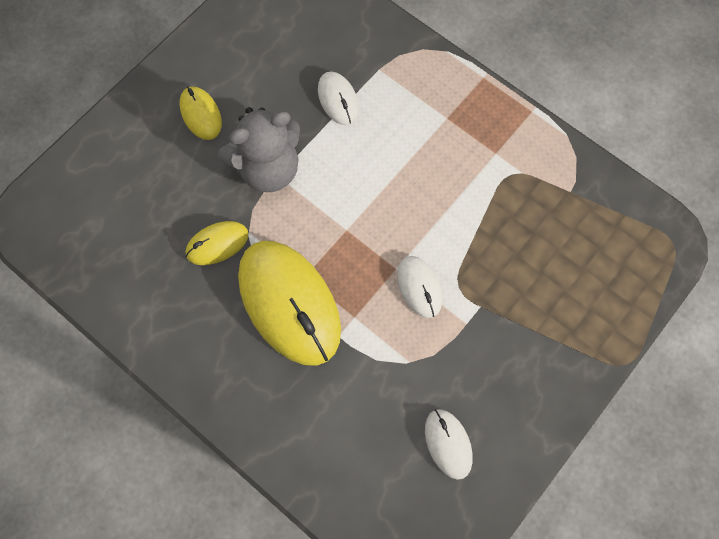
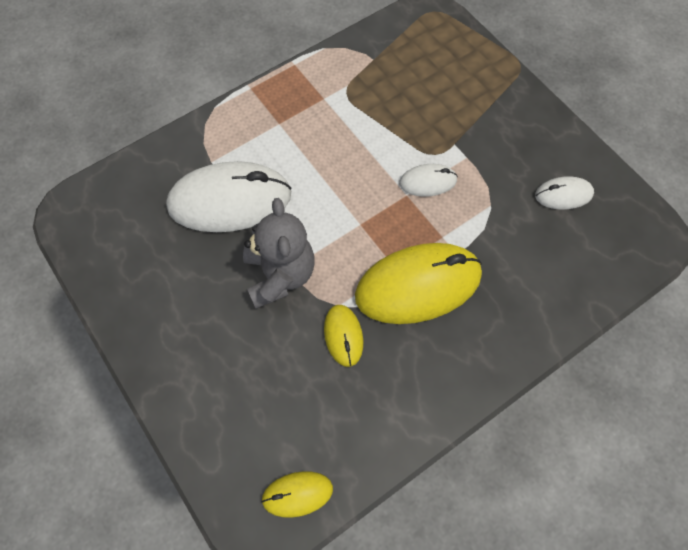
camera: 75 degrees left, 5 degrees down
(201, 114) = (199, 324): yellow mouse -> yellow mouse (297, 494)
(338, 100) = (230, 201): white mouse -> white mouse, size x2.09

